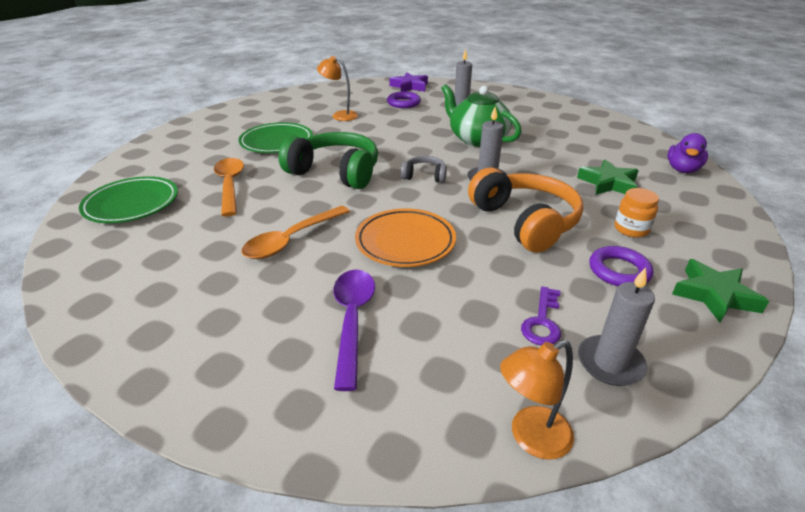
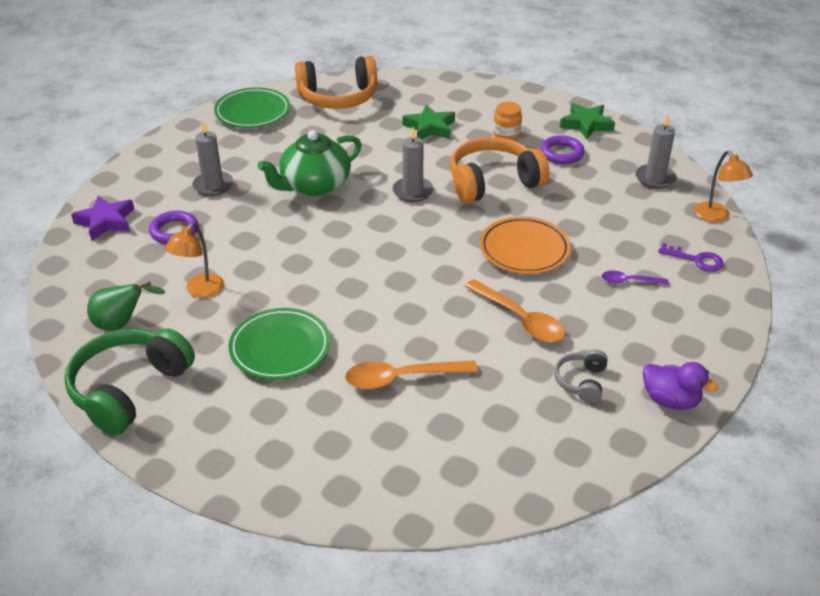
camera: 85 degrees left, 5 degrees up
(132, 204) = (441, 461): green plate -> green plate (252, 112)
(309, 100) = (121, 324): none -> green pear
(335, 172) = (380, 293): green headphones -> green headphones (129, 389)
(352, 320) = (629, 281): purple spoon -> purple spoon, size x0.56
(424, 176) = (400, 229): grey headphones -> grey headphones (581, 381)
(542, 321) = (620, 196): purple key -> purple key (696, 260)
(624, 139) = (338, 97): none -> orange headphones
(682, 169) = (410, 86): purple duck -> purple duck (670, 400)

